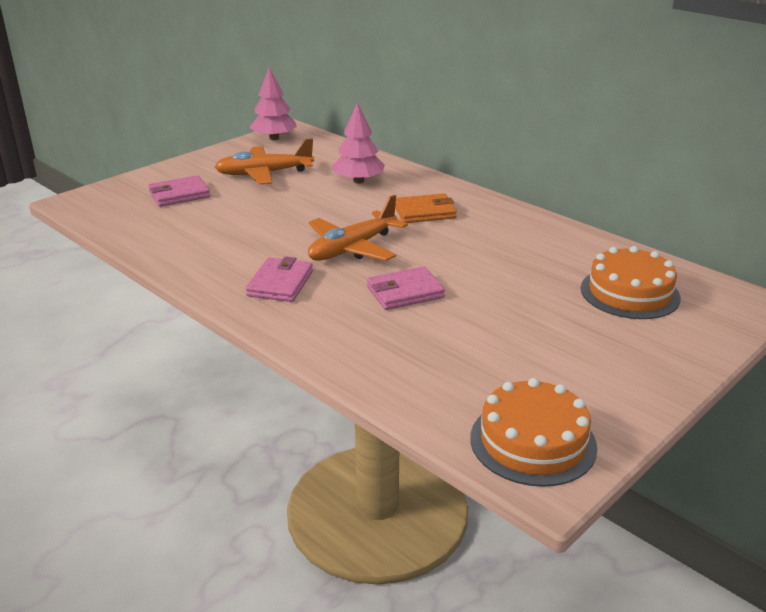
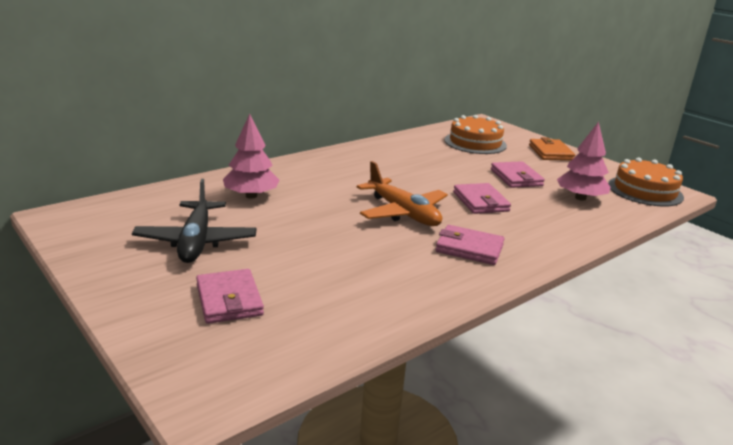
camera: 85 degrees left, 5 degrees down
(264, 174) = (196, 241): orange plane -> black plane
(274, 138) = (76, 228): pink tree -> pink tree (580, 198)
(424, 212) = (337, 178): orange wallet -> orange wallet (550, 153)
(505, 321) = (516, 178): none -> pink wallet

